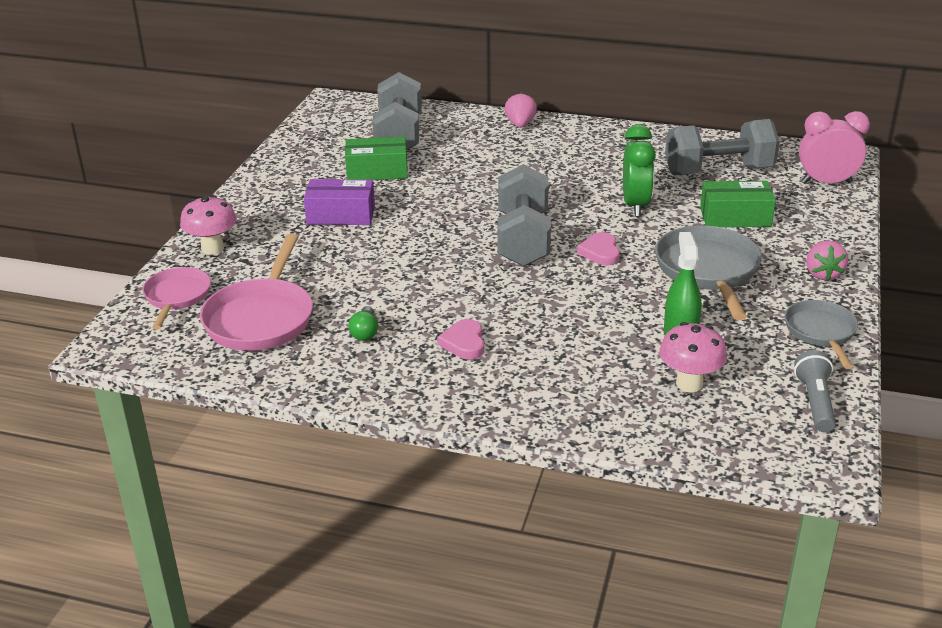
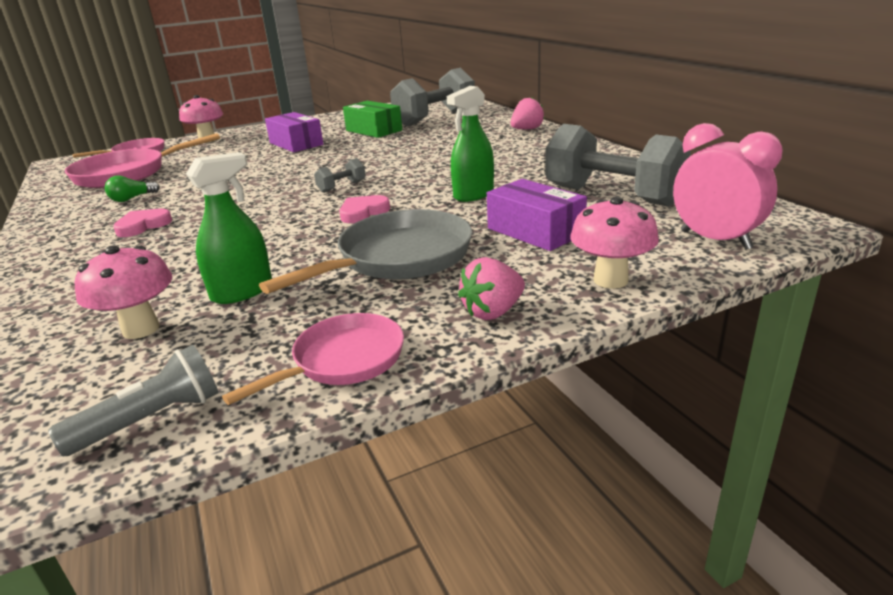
camera: 50 degrees right, 5 degrees down
(523, 239) = (342, 187): grey dumbbell -> grey dumbbell, size x0.42
(635, 205) = (473, 194): green clock -> green spray bottle
(735, 217) = (535, 231): green box -> purple box
(821, 332) = (343, 361): grey pan -> pink pan
(832, 230) = (610, 280): none -> pink mushroom

